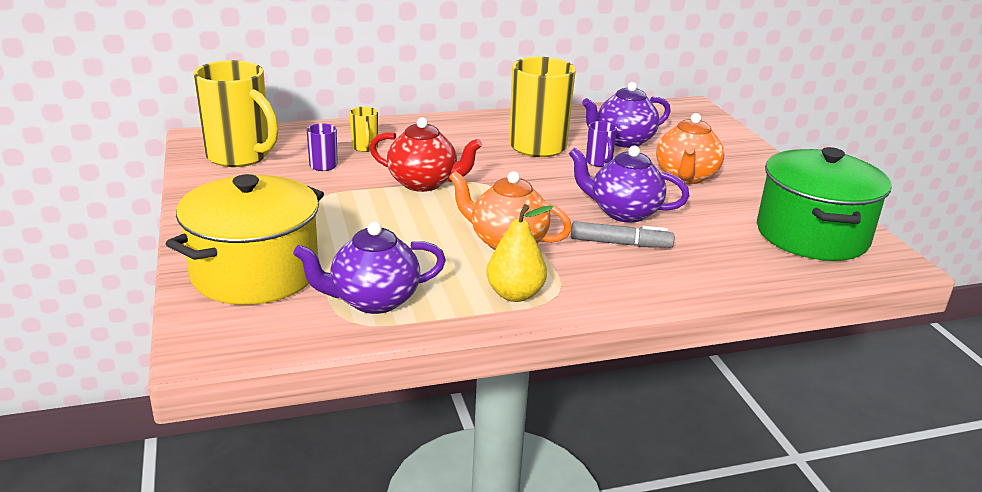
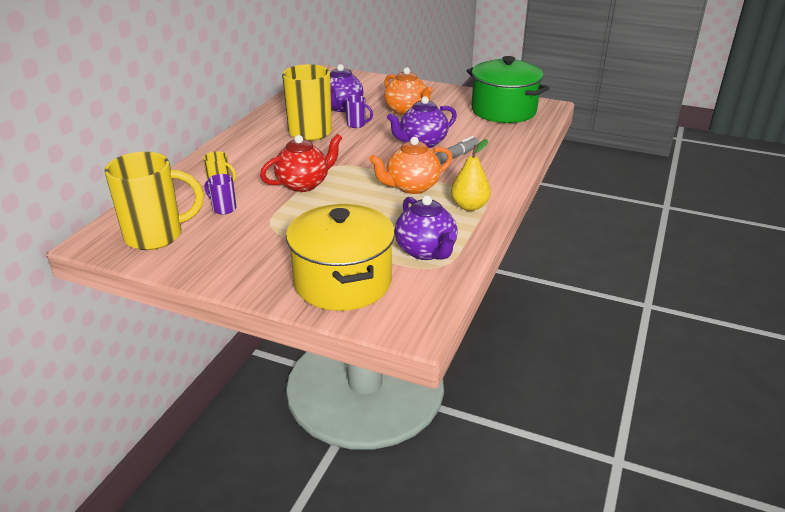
camera: 50 degrees left, 5 degrees up
(373, 300) = (426, 251): purple teapot -> purple teapot turned 45 degrees counterclockwise

